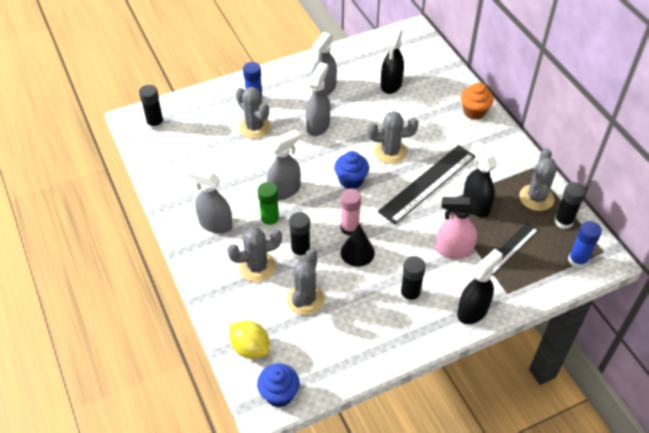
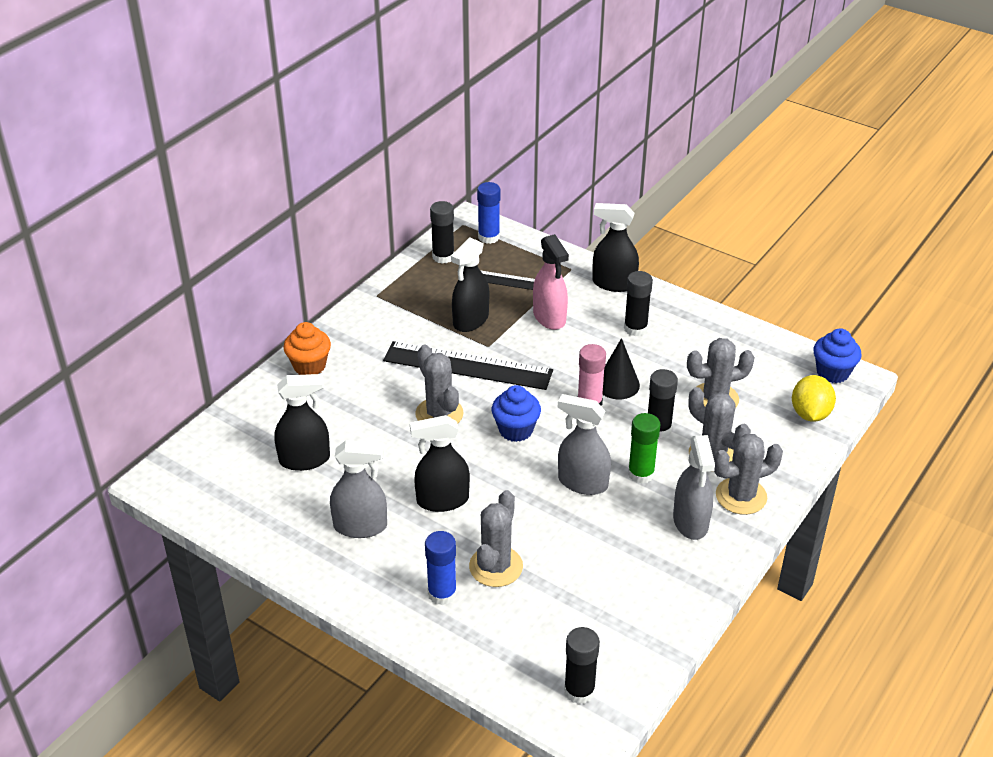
camera: 120 degrees left, 10 degrees down
(318, 126) = (442, 500): grey spray bottle -> black spray bottle
(536, 198) = (423, 282): grey cactus -> grey cactus (741, 496)

